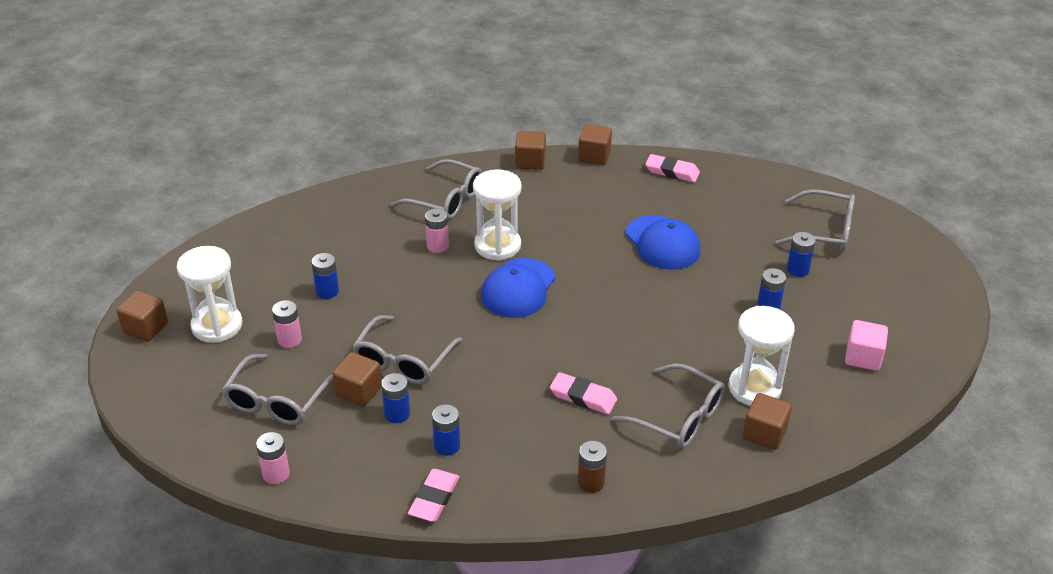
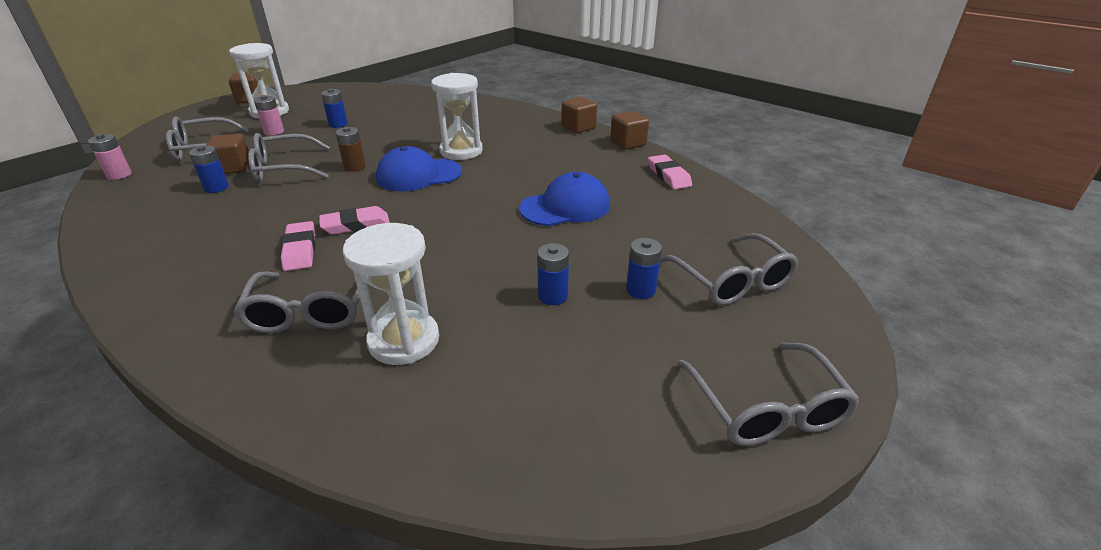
camera: 50 degrees right, 5 degrees down
(434, 498) = (113, 236): pink eraser -> pink eraser (356, 225)
(437, 246) = (432, 135): pink battery -> none
(446, 199) = (488, 120): grey glasses -> grey glasses (766, 408)
(447, 446) = (187, 218): blue battery -> none
(591, 482) = (171, 299): brown battery -> brown battery (355, 167)
(662, 243) = (565, 207): blue cap -> blue cap turned 135 degrees counterclockwise
(764, 433) = (326, 380): brown cube -> none
(863, 357) = (549, 403): pink cube -> none

